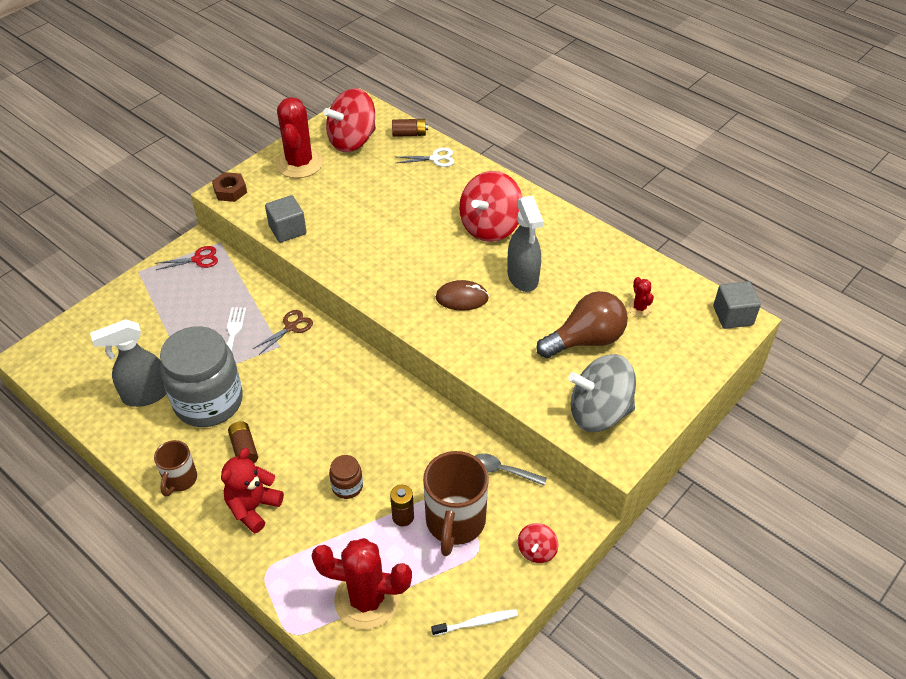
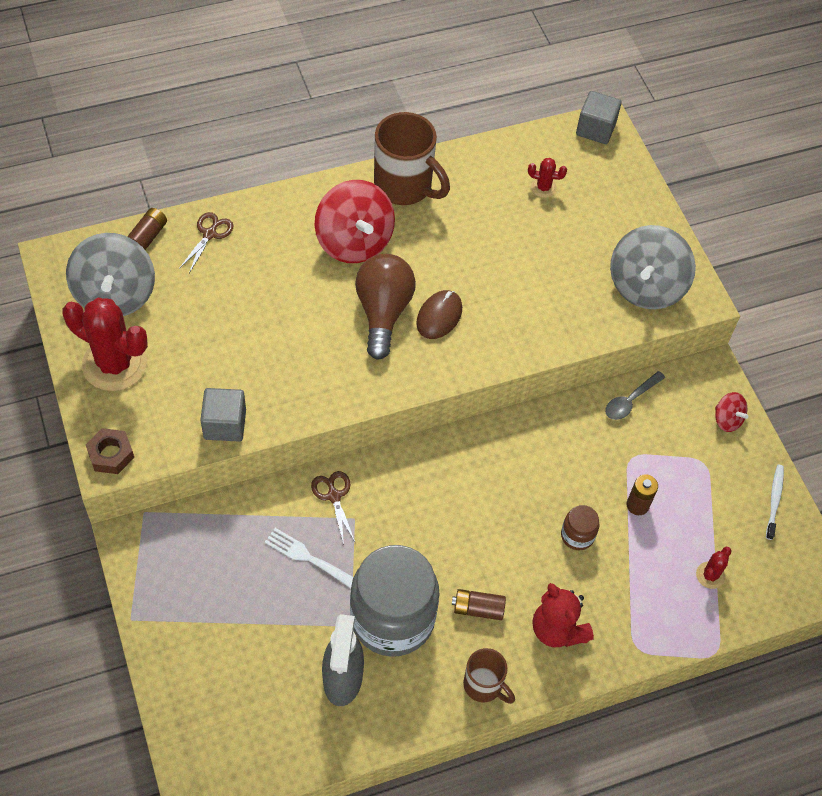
camera: 65 degrees left, 10 degrees up
(198, 259) = (157, 546): red scissors -> none
(352, 141) = (115, 295): red spinning top -> grey spinning top
(367, 599) = (710, 575): red cactus -> red cactus, size x0.45
(435, 158) = (210, 234): white scissors -> brown scissors
(455, 522) = (666, 467): brown mug -> brown mug (405, 186)
(523, 278) = (445, 253): grey spray bottle -> none
(585, 340) = (557, 249): brown light bulb -> brown light bulb (383, 312)

